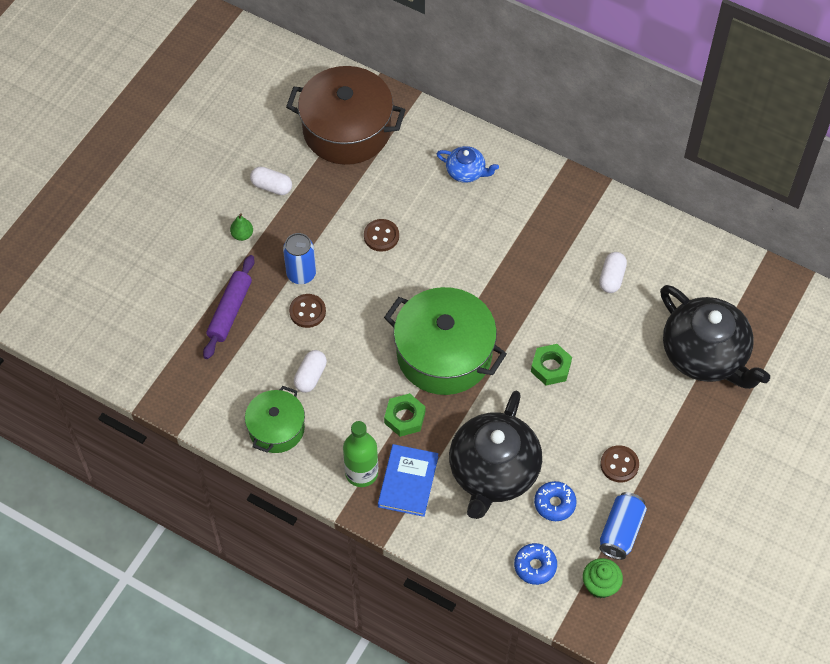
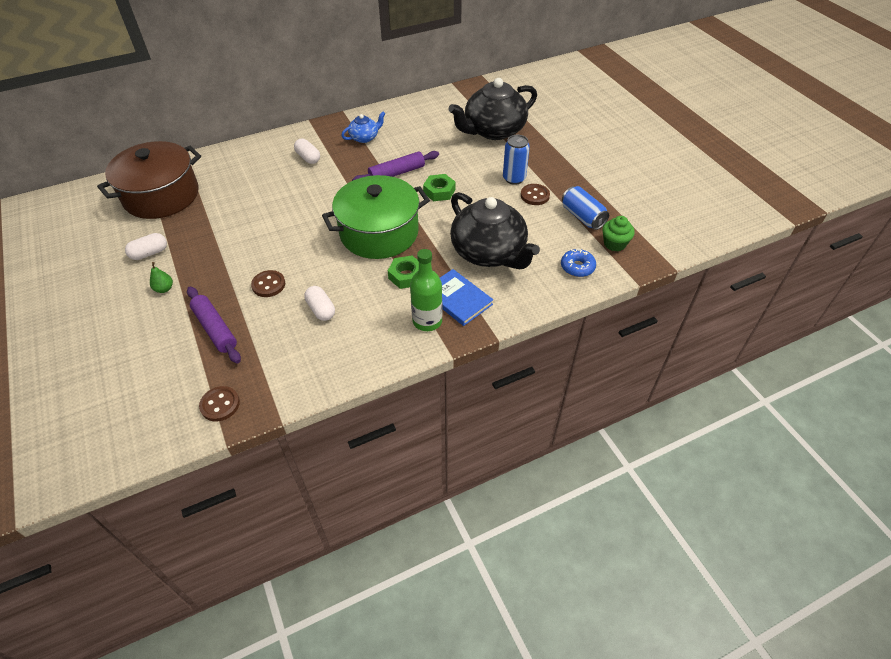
camera: 55 degrees left, 10 degrees down
(276, 428) = (342, 352): green pot -> none
(301, 274) = (235, 273): blue can -> blue can (514, 178)
(381, 236) = (258, 219): brown button -> brown button (220, 404)
(466, 172) = (263, 160): blue teapot -> blue teapot (364, 137)
(547, 308) = (396, 173): none -> purple rolling pin
(554, 504) = (538, 236): blue donut -> none
(612, 278) = (406, 140): white capsule -> white capsule (308, 158)
(705, 355) = (493, 130): black teapot -> black teapot turned 150 degrees clockwise

